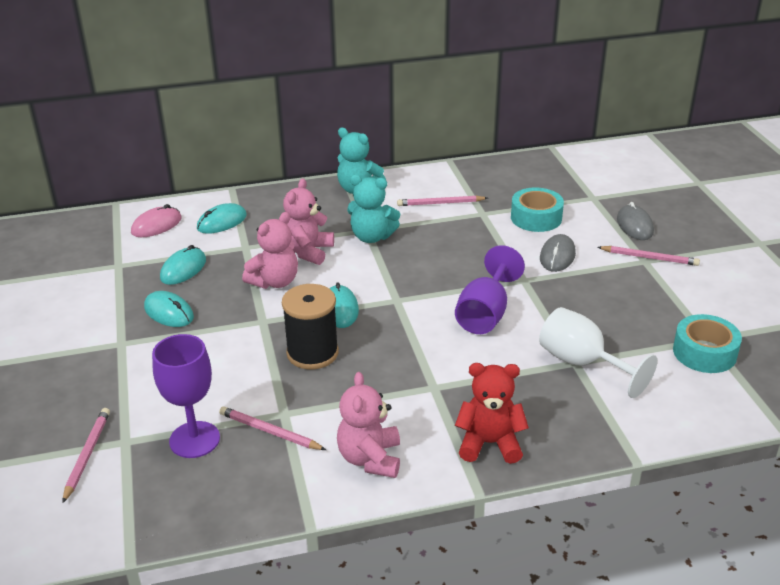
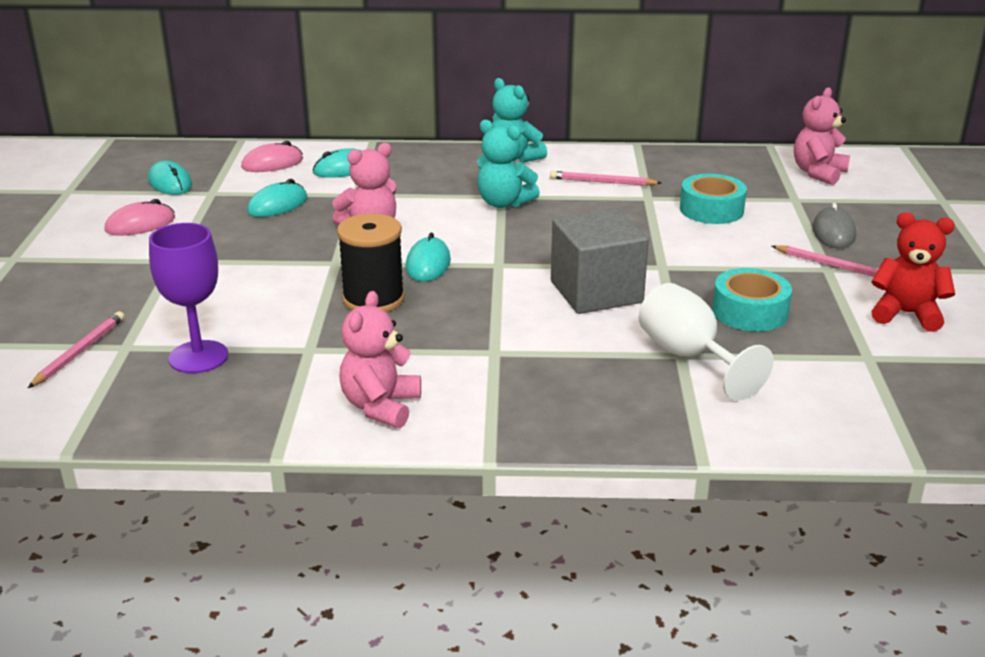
camera: 15 degrees right, 5 degrees down
(71, 310) = (140, 224): none -> pink mouse
(169, 312) = (239, 241): turquoise mouse -> turquoise mouse (170, 183)
(270, 431) = (284, 363): pink pencil -> none
(308, 251) = (423, 207): pink teddy bear -> pink teddy bear (818, 173)
(485, 314) = (596, 292): purple goblet -> grey cube
(489, 443) = (529, 416): red teddy bear -> red teddy bear (906, 314)
(557, 256) = (717, 249): grey mouse -> none
(704, 352) = (855, 370): turquoise tape -> turquoise tape (749, 312)

